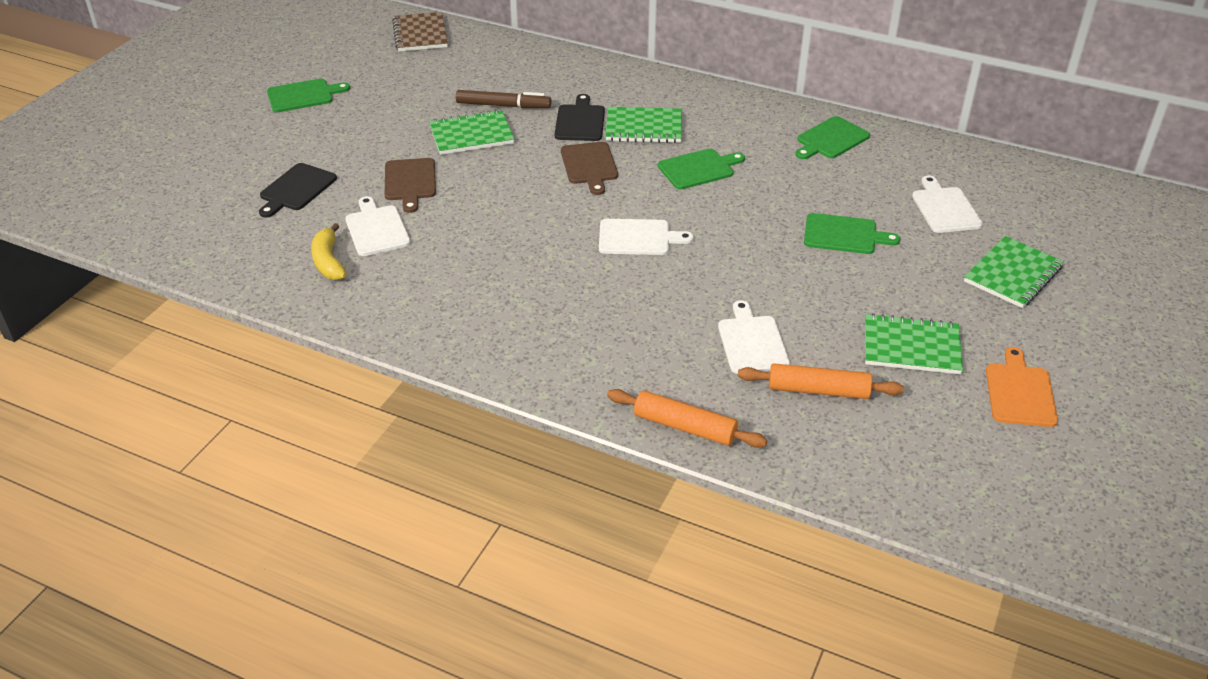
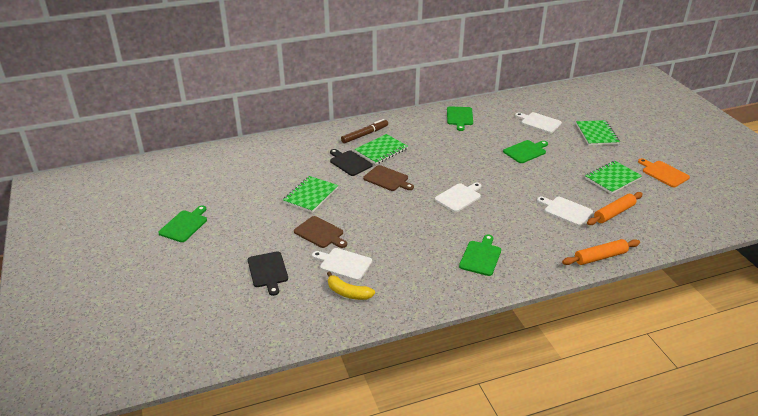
camera: 45 degrees left, 5 degrees down
(420, 34) = (196, 162): brown notebook -> none
(503, 106) = (301, 174): brown marker -> brown marker (365, 135)
(698, 169) = (432, 155): green cutting board -> green cutting board (481, 257)

